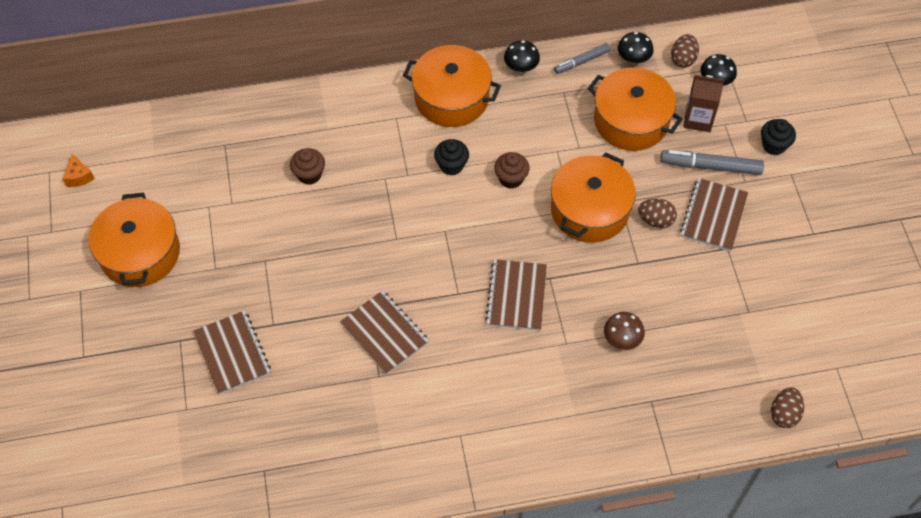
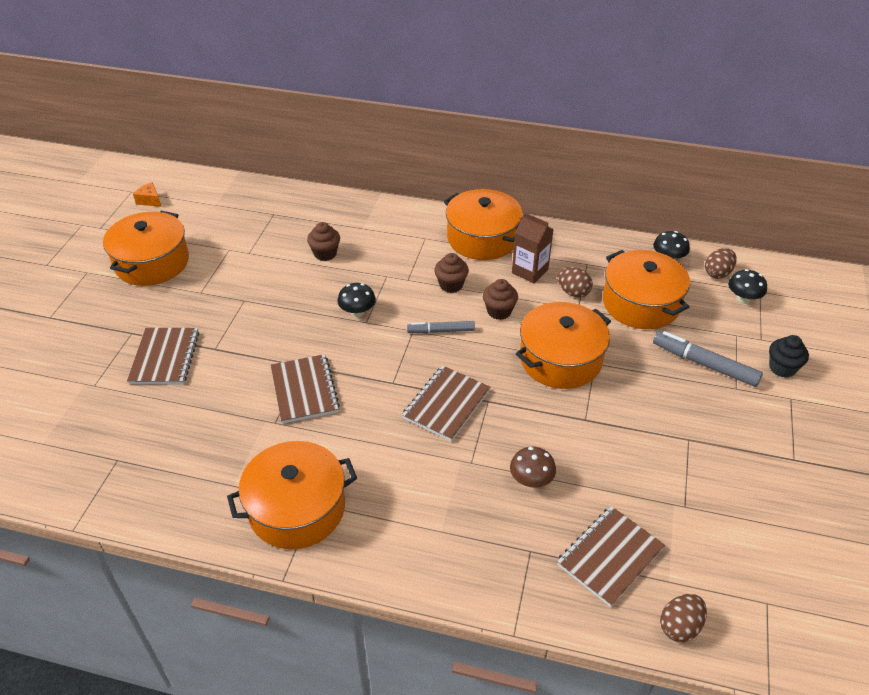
camera: 25 degrees right, 15 degrees down
(79, 176) = (150, 200): orange cheese -> orange cheese turned 120 degrees clockwise
(448, 446) = (297, 508): none -> orange pot
(451, 165) = (451, 285): black cupcake -> brown cupcake
(521, 67) = (558, 235): black mushroom -> black mushroom (357, 312)
(581, 61) = (617, 247): grey marker -> grey marker (441, 331)
(655, 220) = (623, 389): brown egg -> brown egg (573, 292)
(698, 119) = (710, 322): brown carton -> brown carton (530, 271)
(713, 216) = (687, 406): brown notebook -> brown notebook (610, 557)

